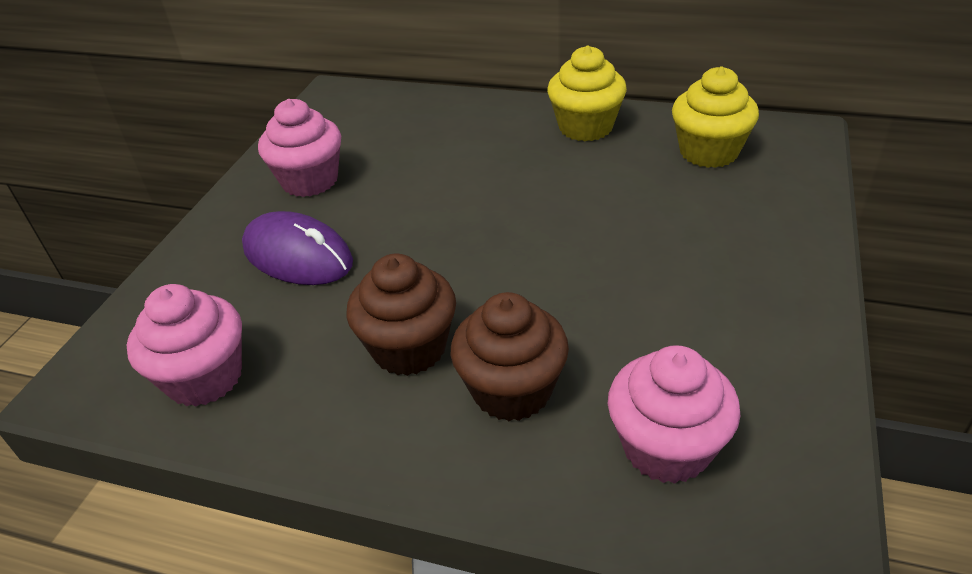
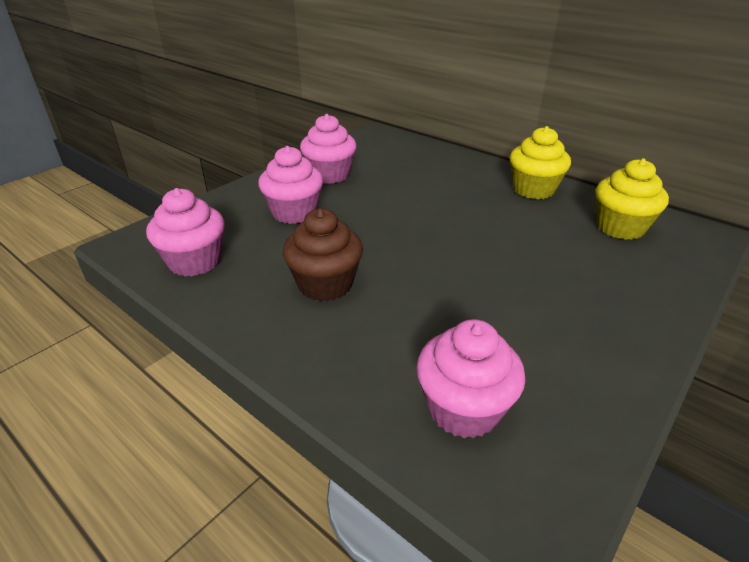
camera: 20 degrees right, 5 degrees down
(298, 255) = (294, 213): purple mouse -> pink cupcake
(512, 390) = (375, 332): brown cupcake -> none

